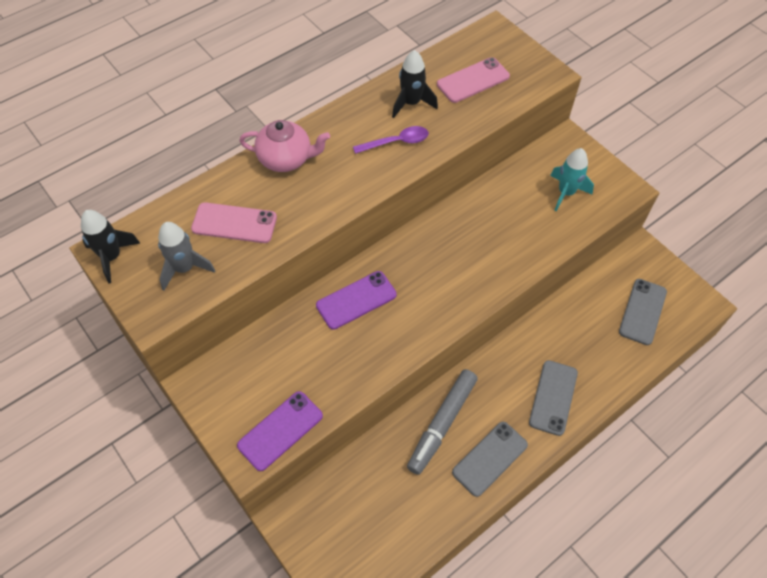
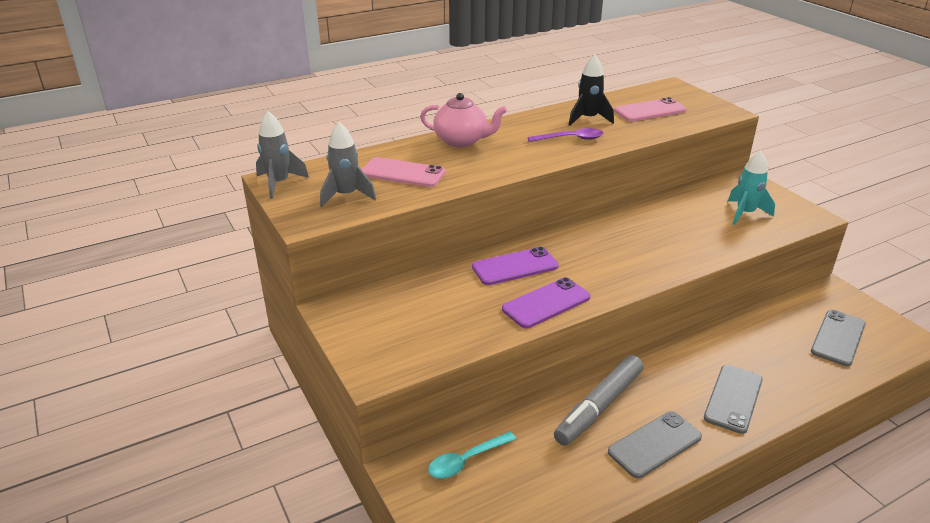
camera: 10 degrees right, 25 degrees down
(112, 257) = (279, 183): black rocket -> grey rocket
(280, 430) = (414, 354): purple phone -> purple phone (546, 303)
(337, 500) = (466, 460): none -> turquoise spoon

